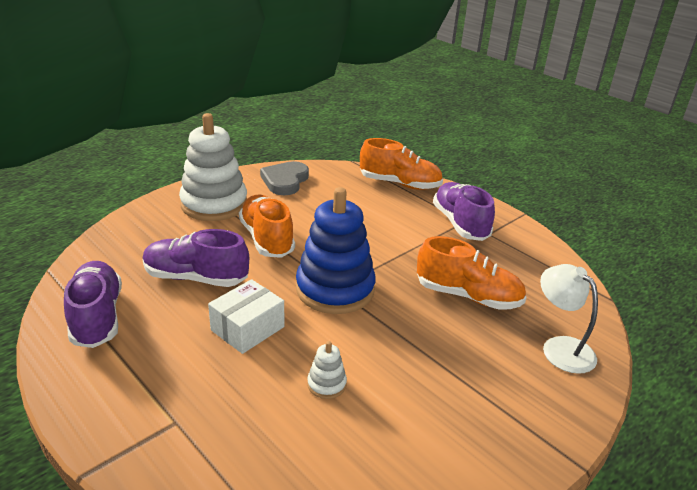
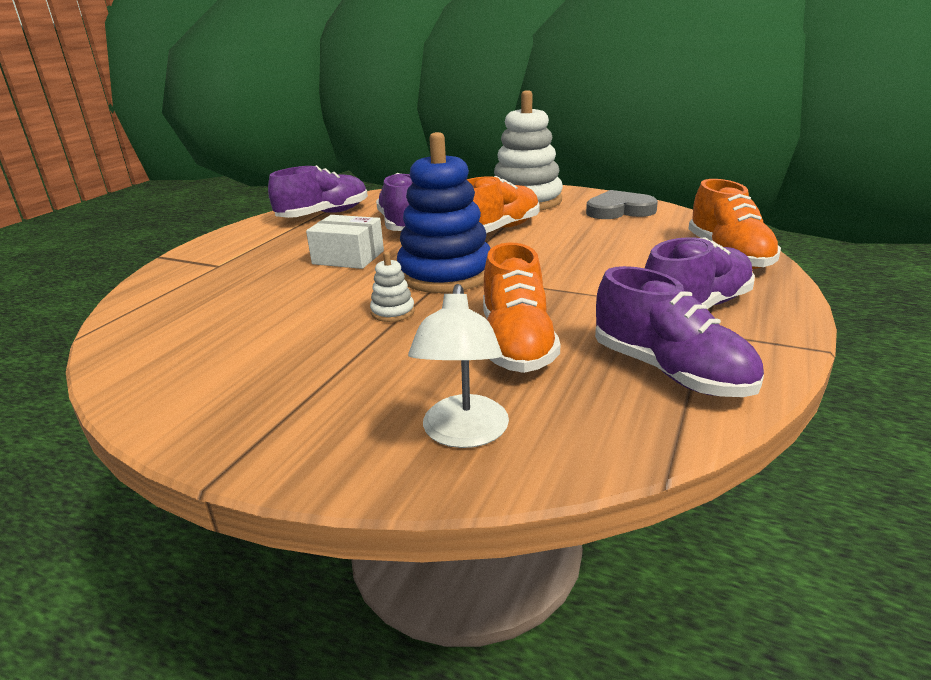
camera: 70 degrees right, 5 degrees down
(326, 384) = (290, 304): white stacking toy -> white stacking toy (393, 312)
(525, 261) = (670, 372): none -> purple shoe
(560, 347) = (463, 434): white lamp -> white lamp turned 150 degrees clockwise

